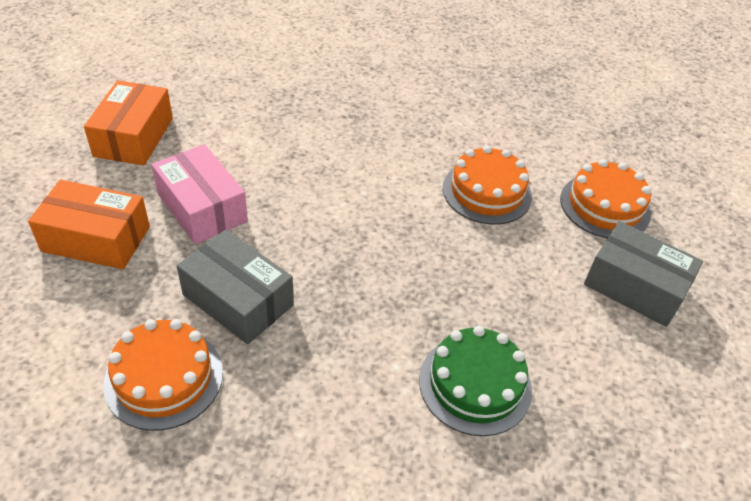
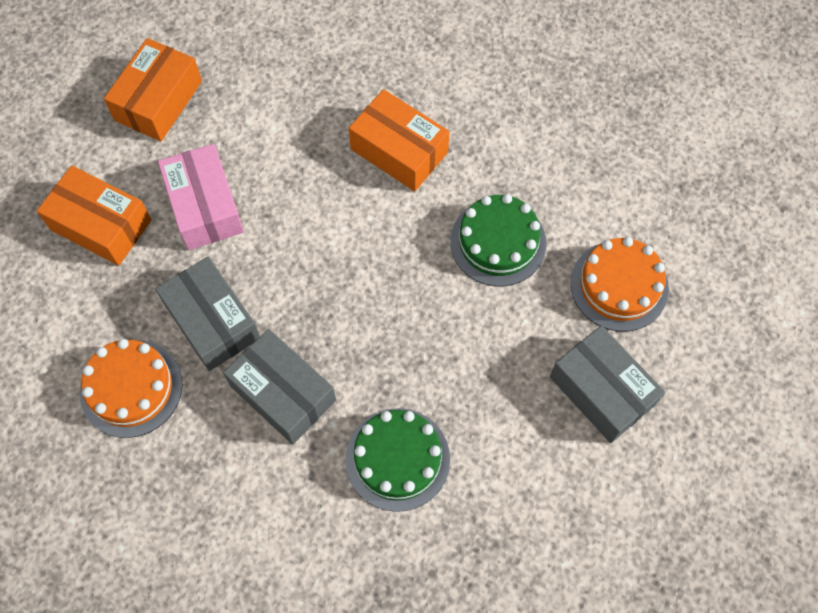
camera: 20 degrees right, 20 degrees up
(333, 349) = (283, 393): none -> grey box
(371, 142) = (399, 150): none -> orange box
(487, 192) = (498, 242): orange cake -> green cake

